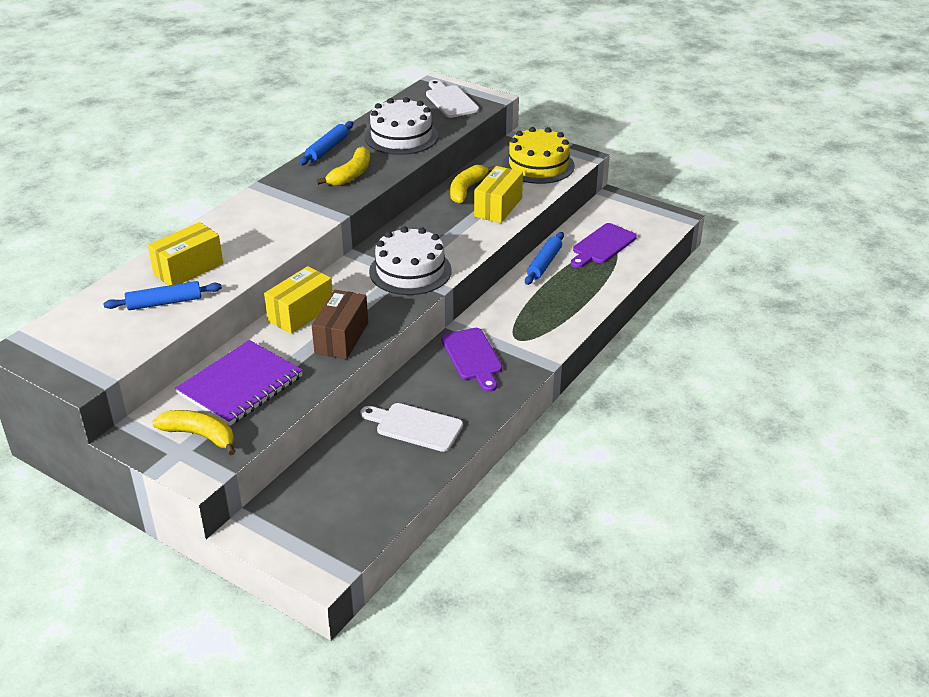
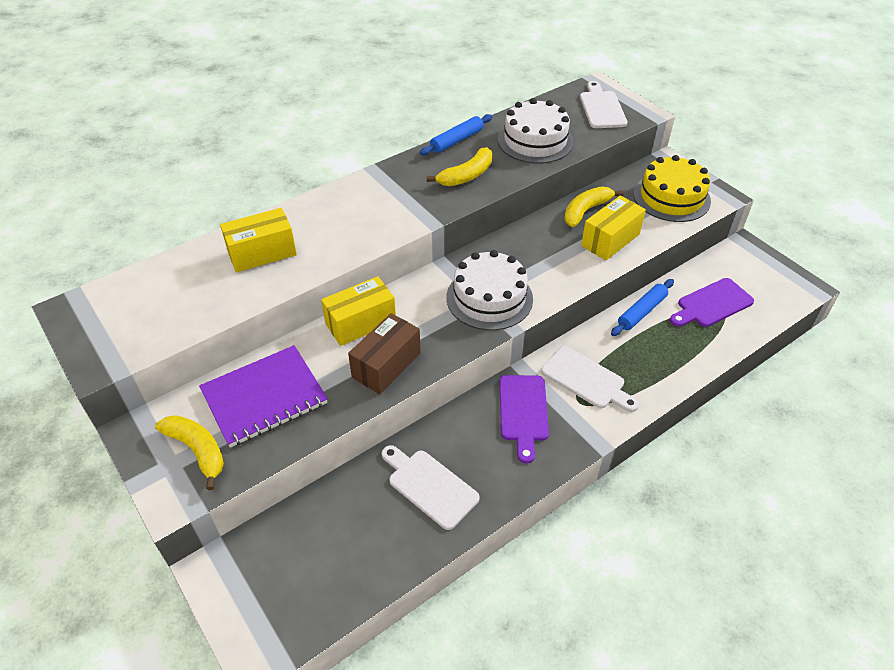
camera: 20 degrees right, 10 degrees up
(164, 302) = (220, 288): blue rolling pin -> none
(517, 322) = (586, 380): none -> white cutting board

